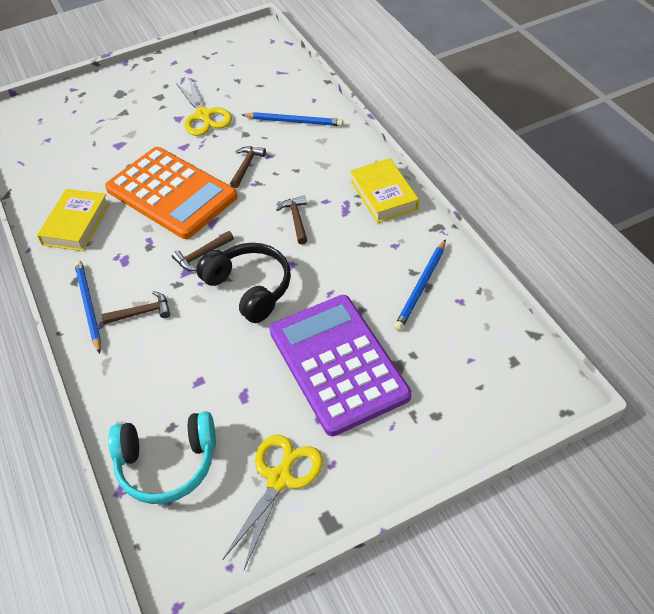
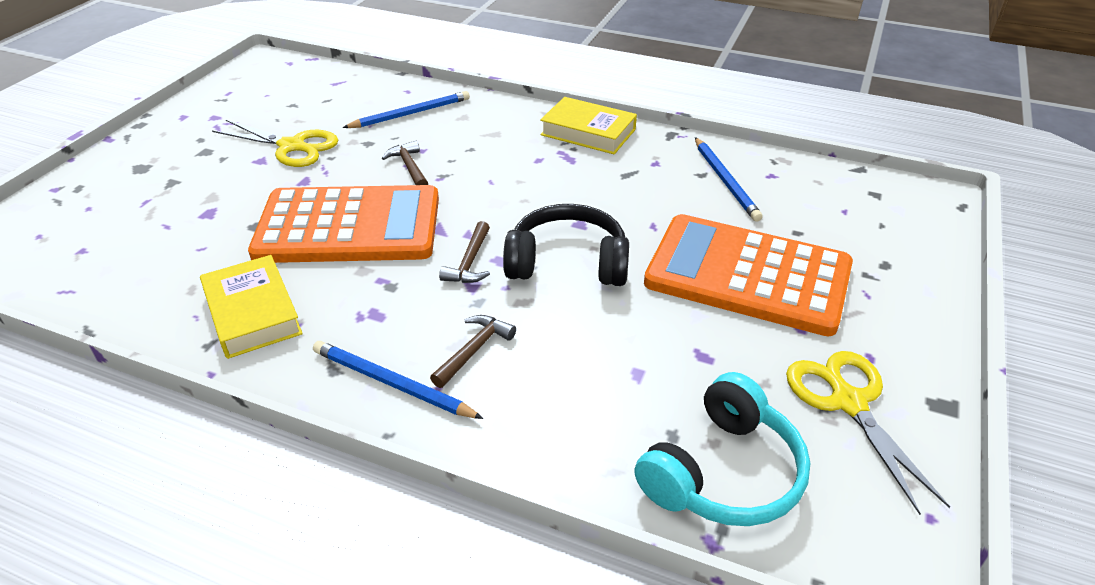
camera: 45 degrees left, 10 degrees down
(296, 220) = (531, 186): brown hammer -> none
(338, 363) = (747, 275): purple calculator -> orange calculator

